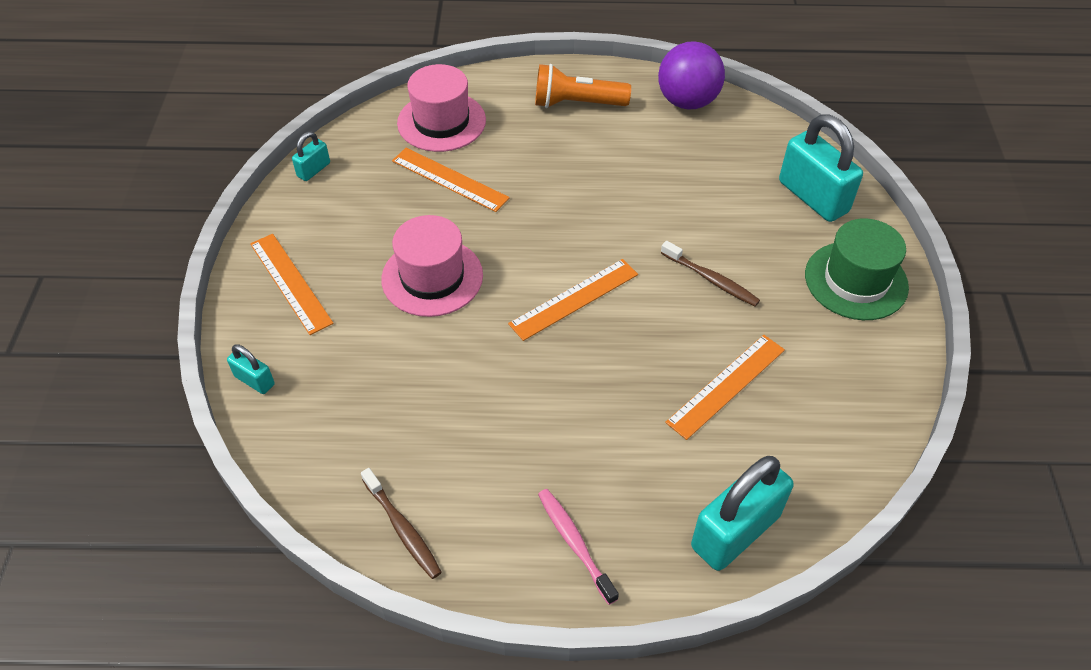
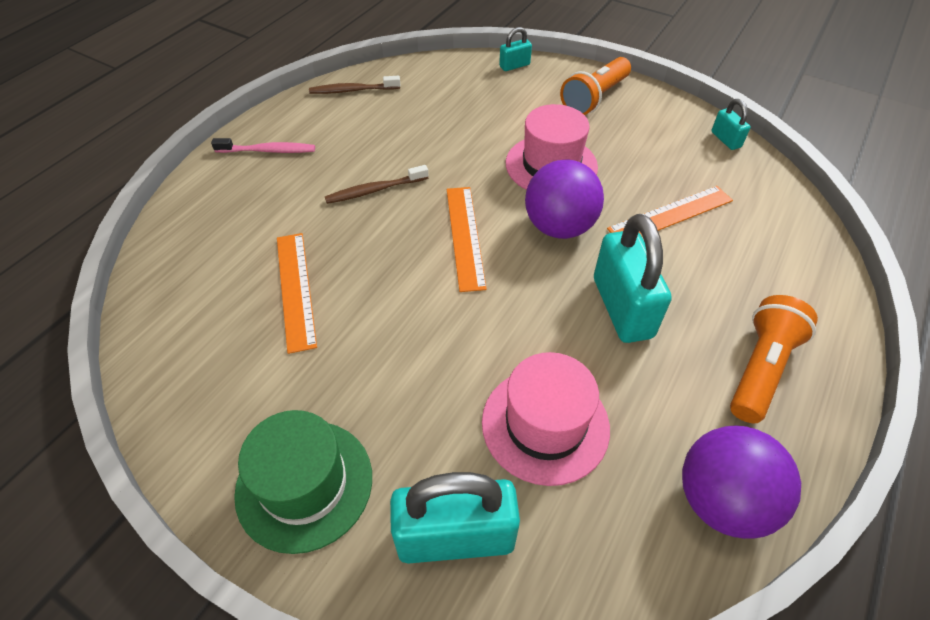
camera: 120 degrees right, 0 degrees up
(290, 283) = (594, 98): orange ruler -> orange flashlight
(441, 122) = (767, 239): pink hat -> pink hat (545, 424)
(515, 242) = (559, 227): none -> purple ball
(711, 279) = (411, 346): brown toothbrush -> brown toothbrush (375, 190)
(735, 531) = (188, 227): turquoise padlock -> turquoise padlock (622, 307)

